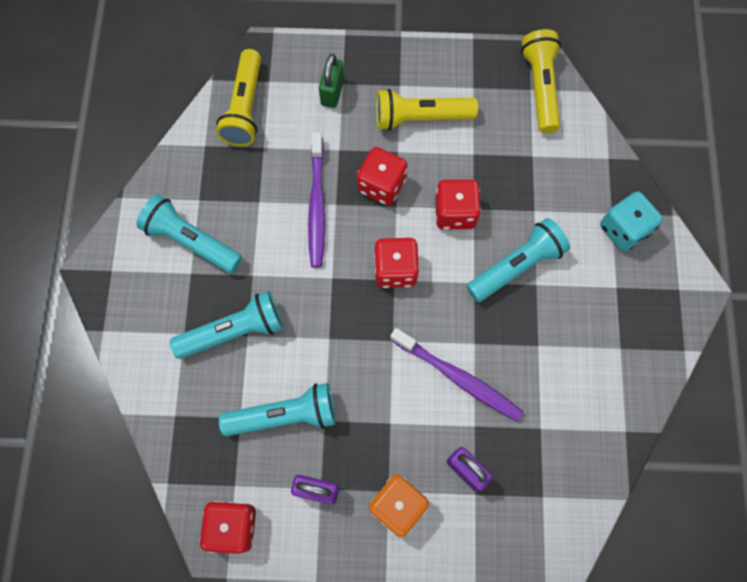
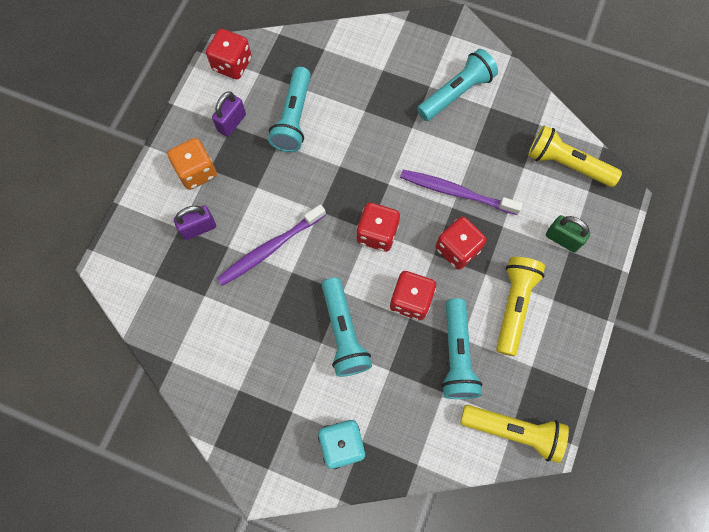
camera: 110 degrees right, 0 degrees up
(234, 331) = (371, 102): turquoise flashlight -> turquoise flashlight (456, 355)

